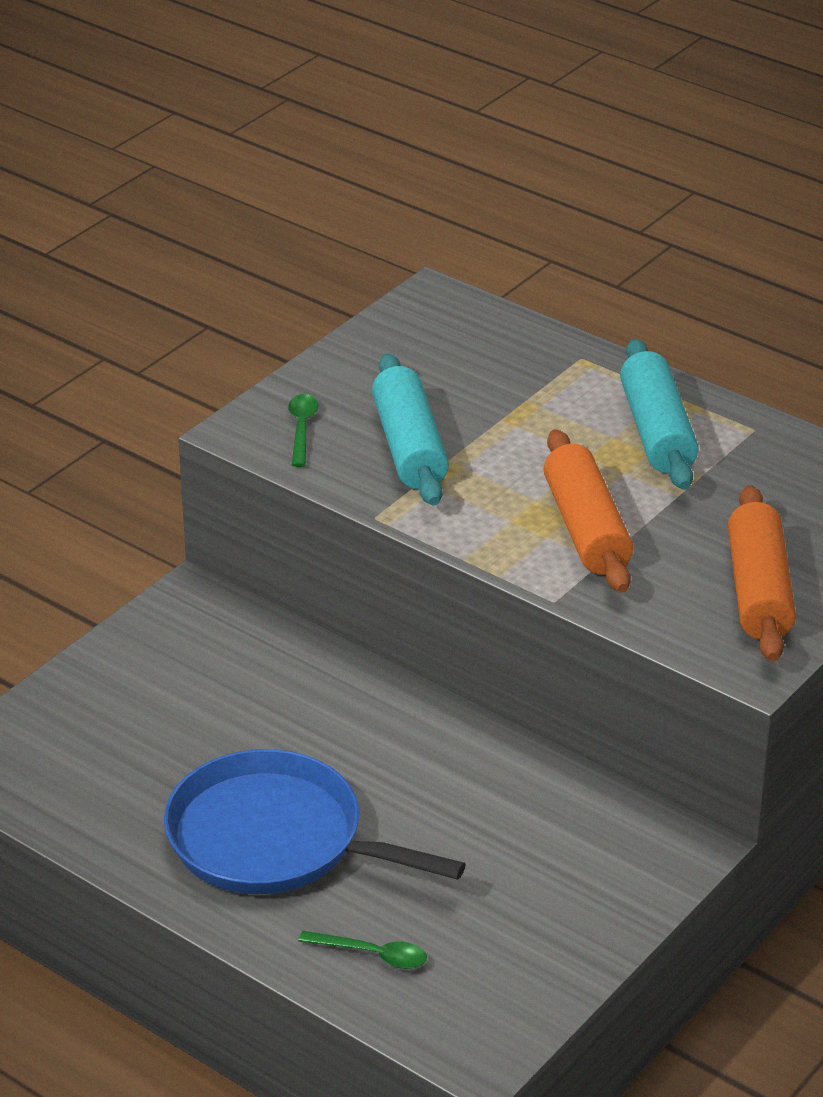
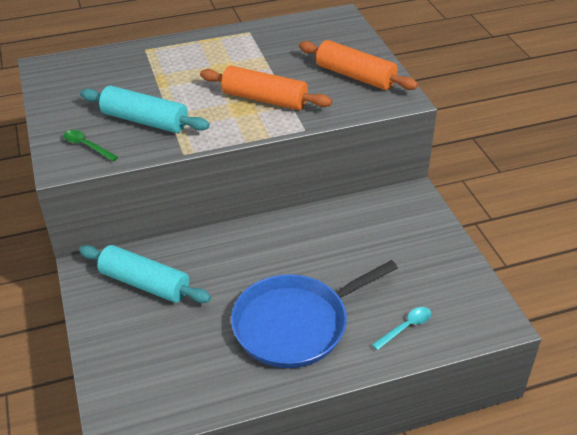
camera: 55 degrees left, 5 degrees up
(372, 954) = (406, 327): green spoon -> turquoise spoon
(657, 432) = (221, 53): turquoise rolling pin -> turquoise rolling pin (145, 283)

